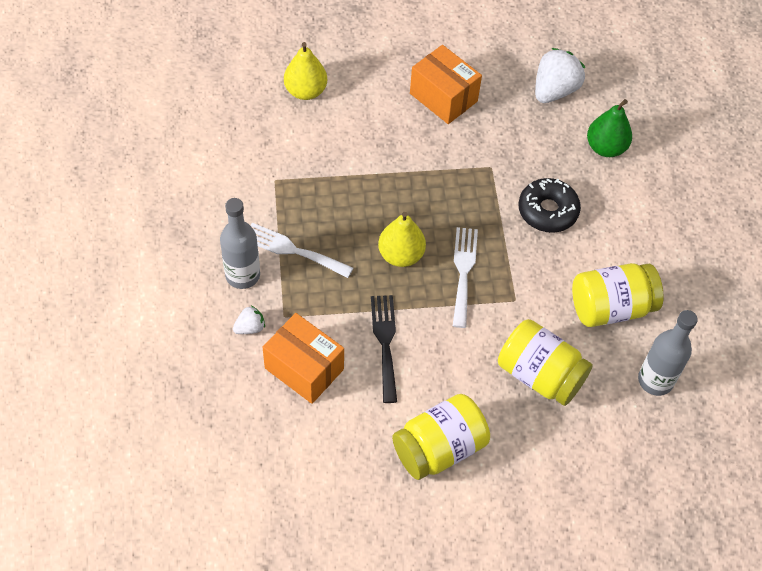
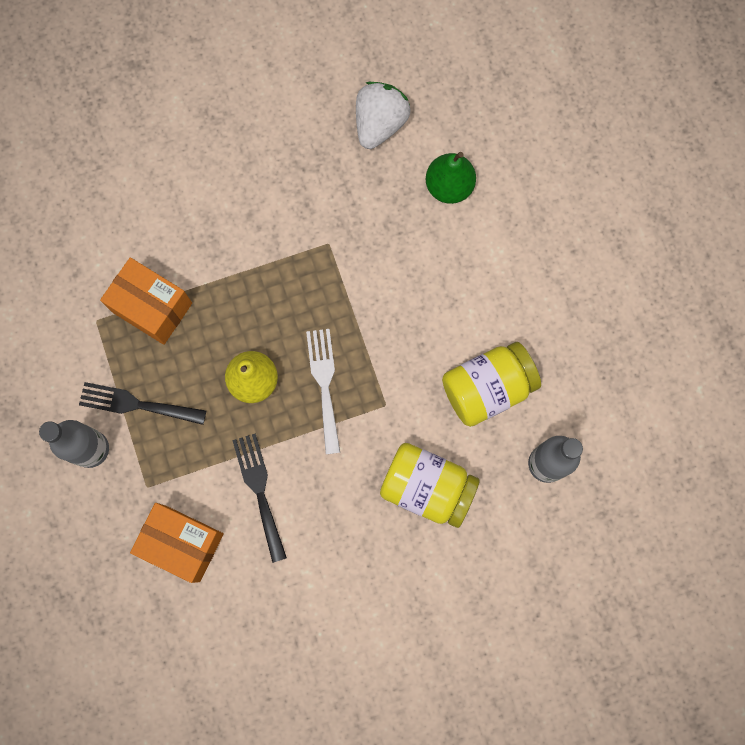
camera: 10 degrees left, 20 degrees up
(250, 328) = (114, 510): white strawberry -> none
(292, 250) = (136, 404): white fork -> black fork
(305, 91) = (102, 195): yellow pear -> none
(439, 448) = (340, 598): yellow jar -> none
(443, 97) = (258, 164): orange box -> orange box (152, 307)
(547, 211) = (400, 285): black donut -> none

